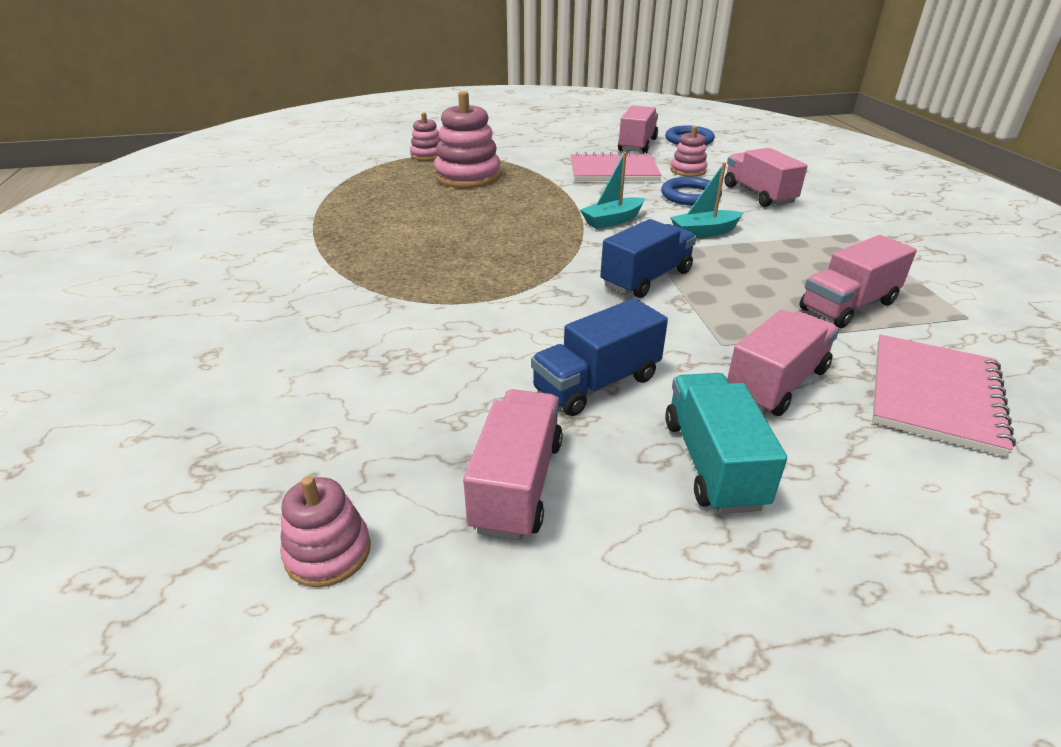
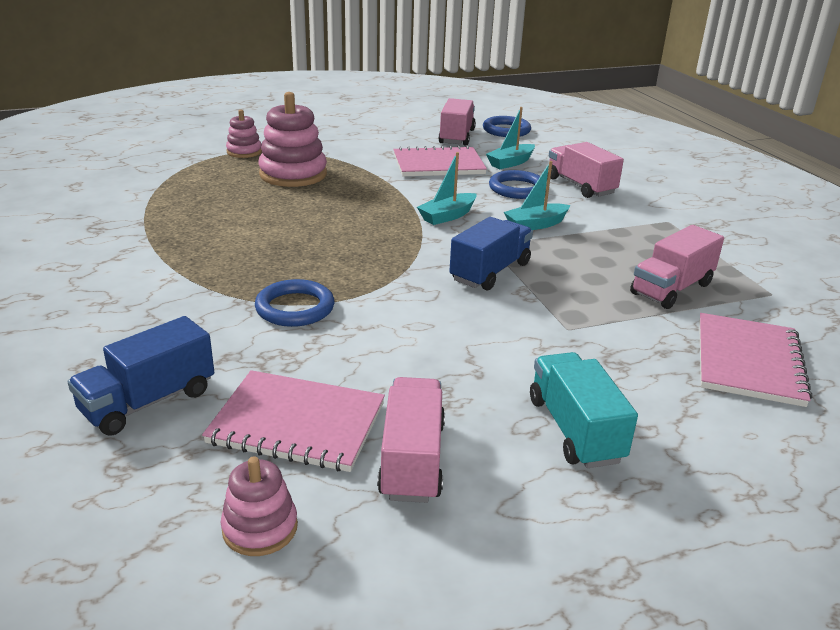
camera: 10 degrees left, 5 degrees down
(402, 431) = (297, 423): none -> pink notebook
(434, 306) = (295, 308): none -> blue ring
(597, 383) = (463, 370): blue truck -> blue truck (148, 401)
(688, 170) = (510, 163): pink stacking toy -> turquoise boat
(776, 384) = (619, 360): pink truck -> none

